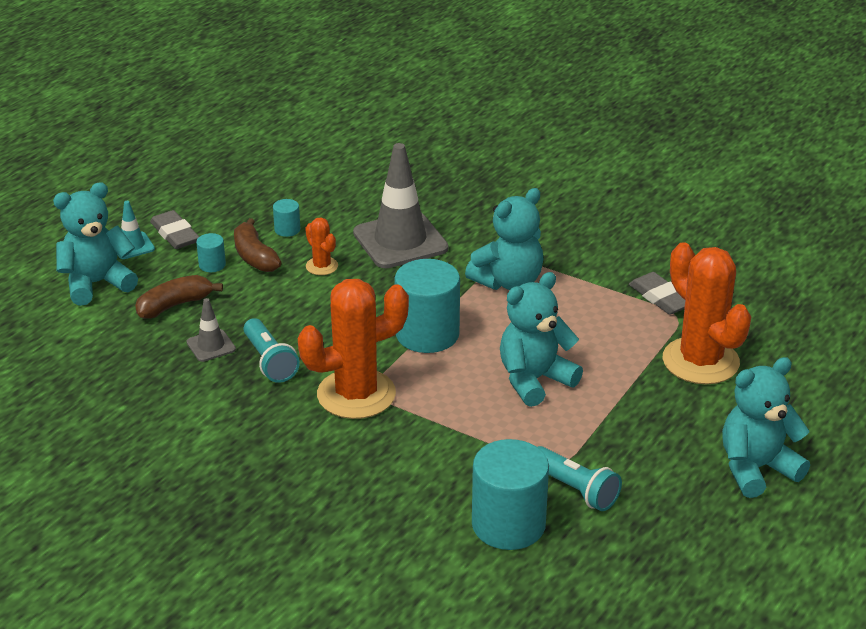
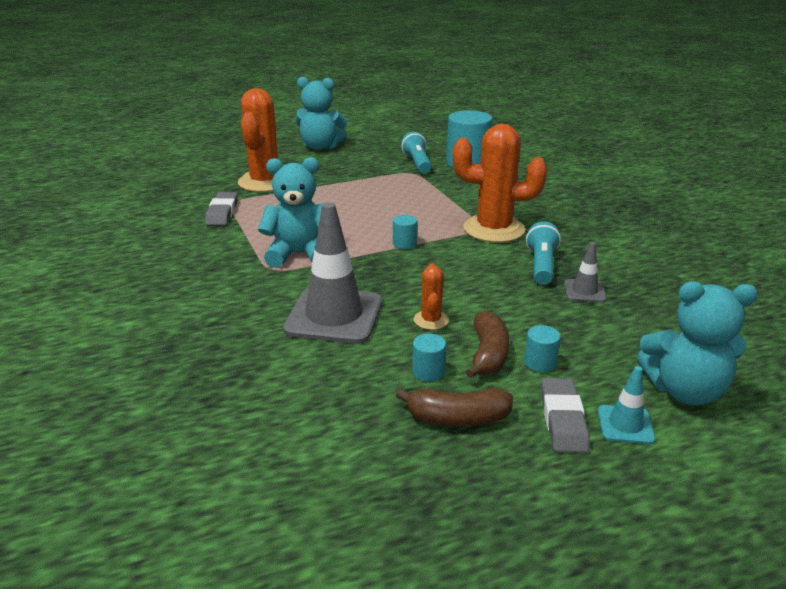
camera: 145 degrees left, 5 degrees down
(174, 305) = (602, 336): brown banana -> brown banana (457, 418)
(427, 334) = (404, 244): turquoise cylinder -> turquoise cylinder, size x0.45
(534, 380) = (371, 202): turquoise teddy bear -> none

